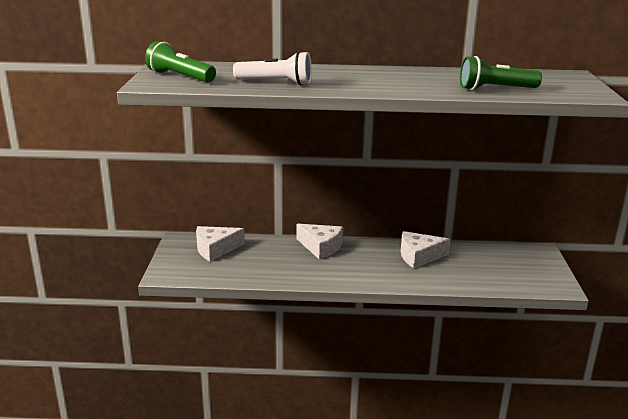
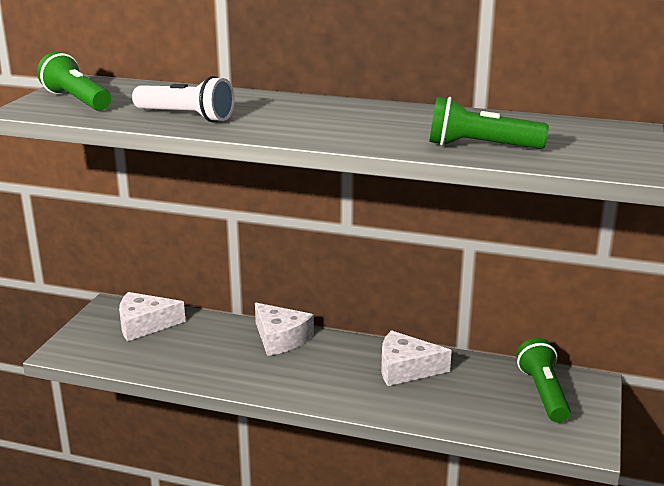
camera: 15 degrees right, 0 degrees up
(515, 260) = (543, 393): none -> green flashlight

